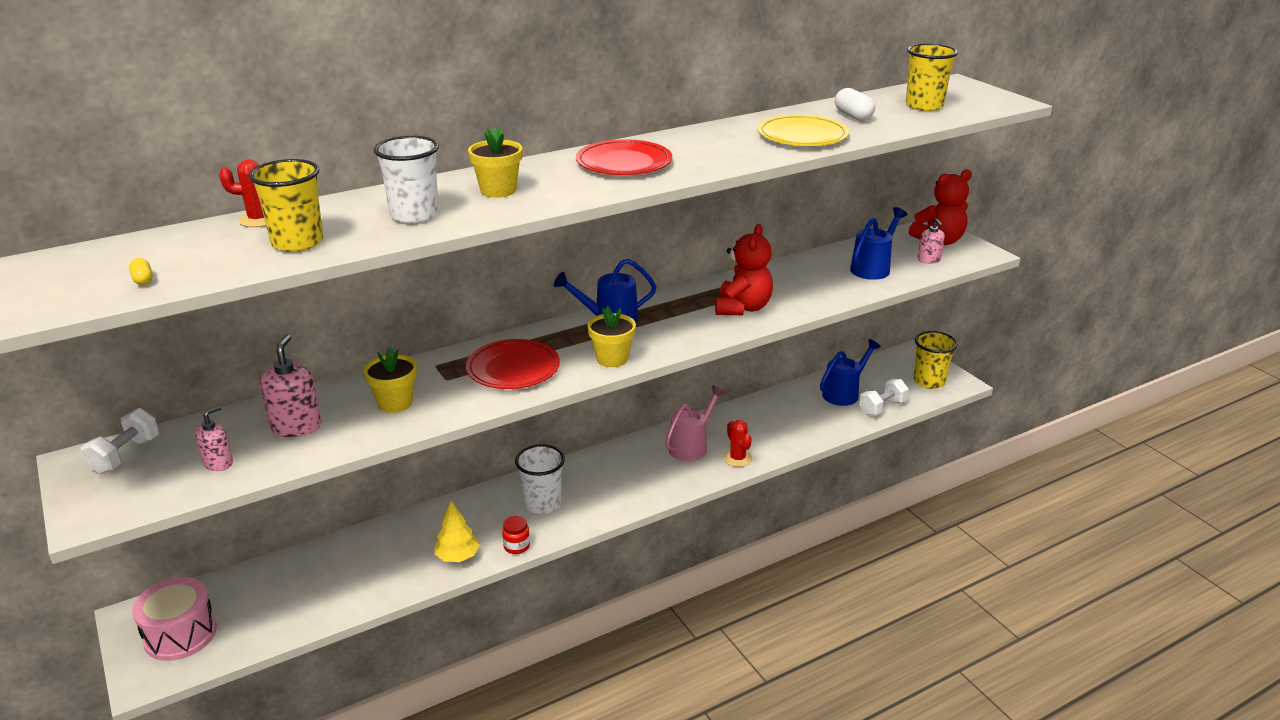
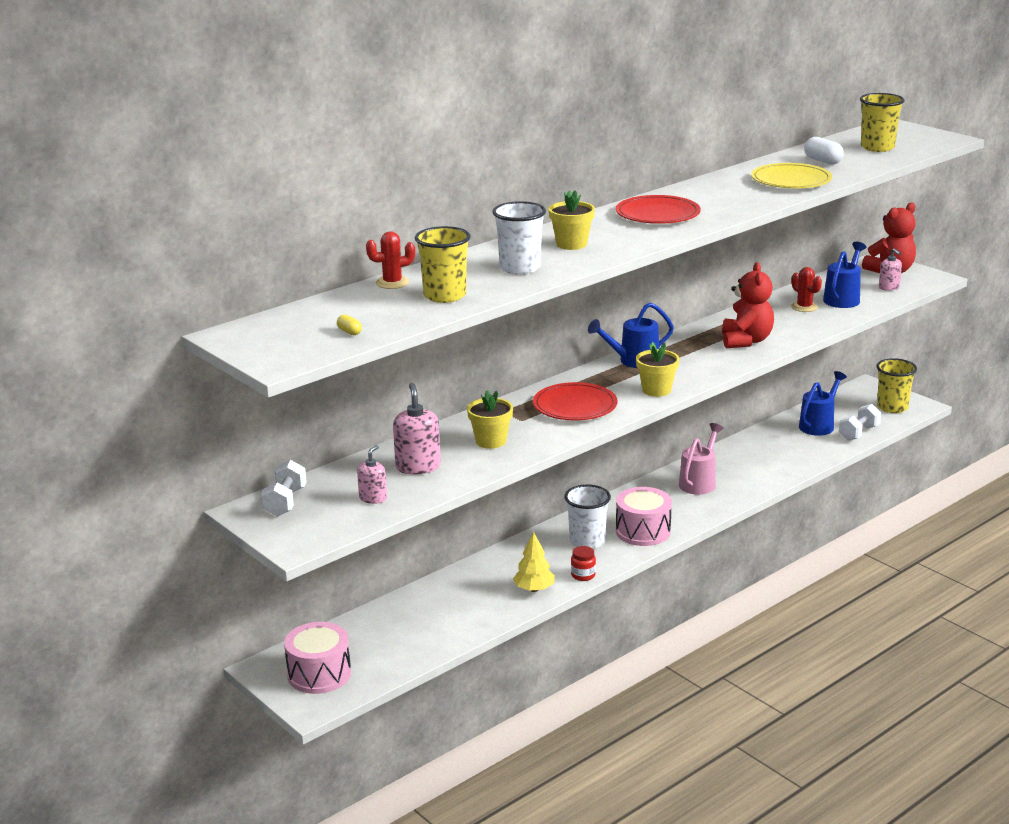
camera: 10 degrees left, 5 degrees down
(605, 499) = (643, 531): none -> pink drum
(737, 458) = (746, 487): red cactus -> red cactus (804, 307)

